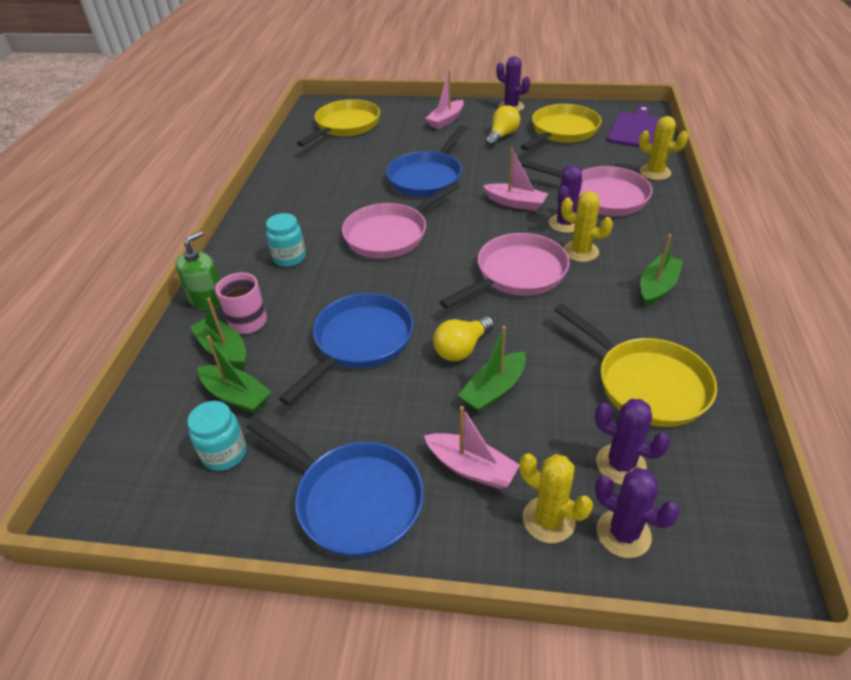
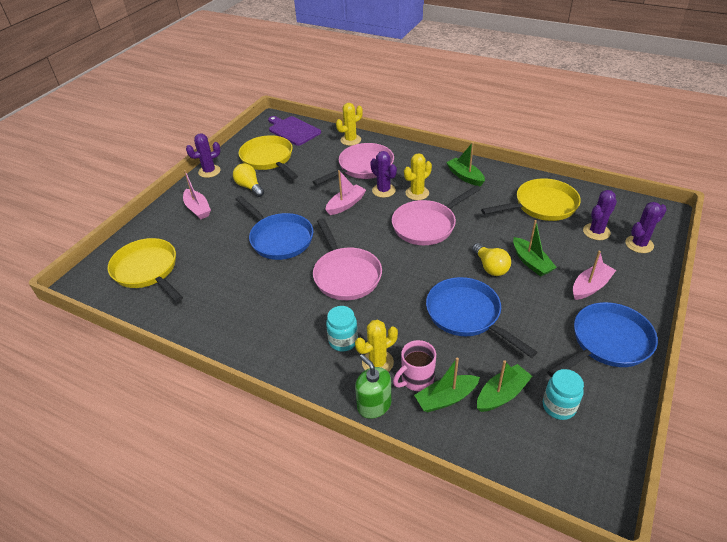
camera: 70 degrees left, 0 degrees up
(517, 274) = (427, 225): pink pan -> pink pan turned 105 degrees counterclockwise
(548, 520) = (629, 266): yellow cactus -> yellow cactus (377, 362)

